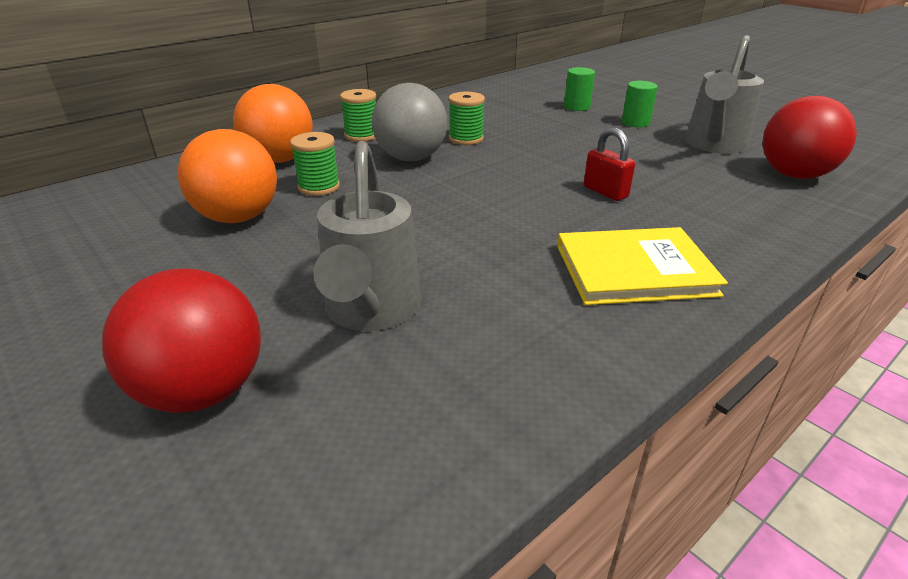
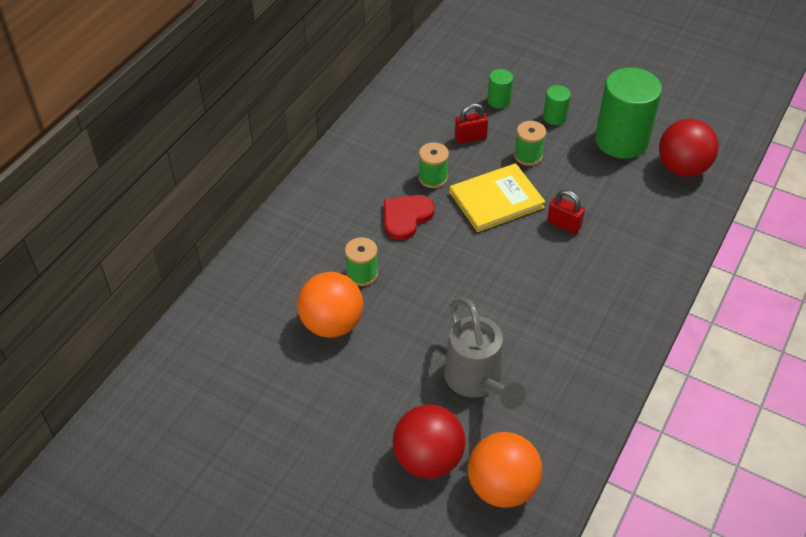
camera: 20 degrees left, 15 degrees up
(280, 159) = (305, 247): orange ball -> orange ball (502, 487)
(361, 135) = (346, 195): green spool -> green spool (528, 156)
(411, 158) = (406, 217): grey ball -> red heart
(529, 122) = (470, 137): none -> red padlock
(634, 270) = (607, 302): yellow book -> yellow book (496, 200)
(713, 146) = (621, 140): grey watering can -> green cylinder

